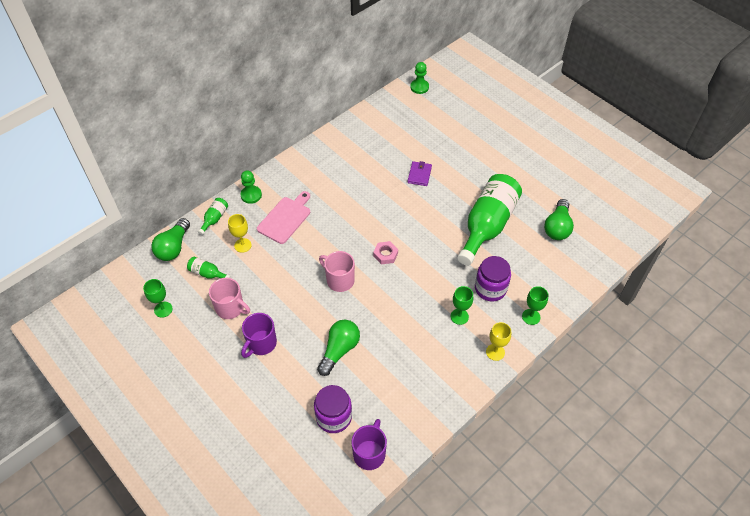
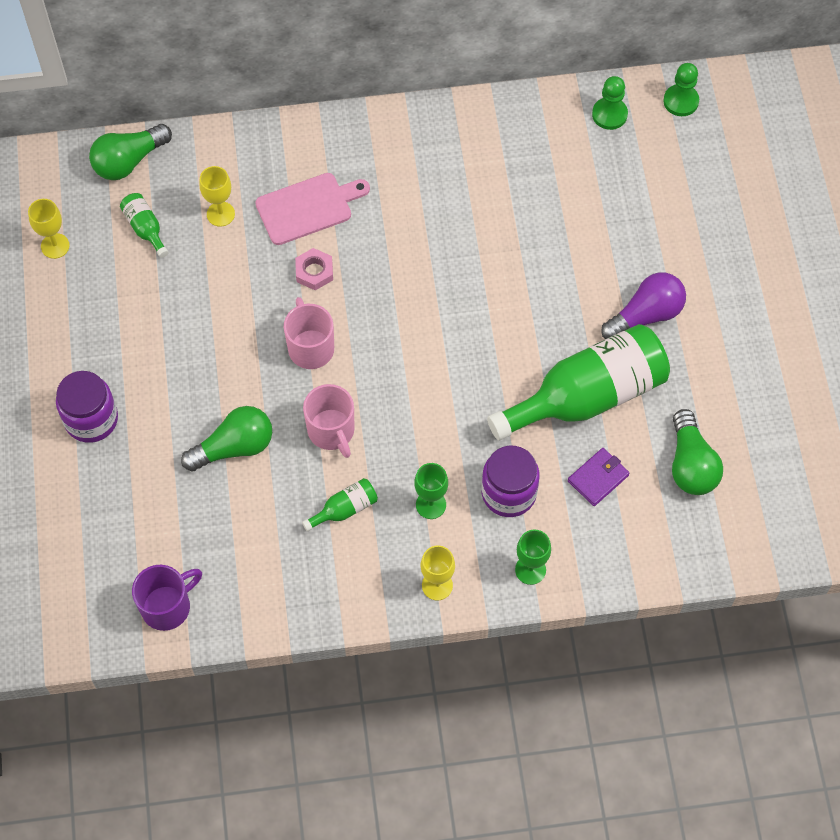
camera: 35 degrees right, 10 degrees up
(163, 309) = (55, 246): green goblet -> yellow goblet
(214, 219) = (212, 149): green bottle -> green bottle (345, 509)
(230, 308) = (140, 298): pink mug -> pink mug (331, 431)
(251, 195) = (287, 141): green pawn -> green pawn (609, 114)
(261, 343) = (142, 373): purple mug -> none
(334, 417) = (159, 531): purple jar -> purple jar (91, 419)
(385, 254) = (403, 349): pink nut -> pink nut (314, 271)
(419, 175) = (554, 253): purple wallet -> purple wallet (598, 478)
(482, 178) = (646, 315): none -> purple light bulb
(557, 227) = (691, 464): green light bulb -> green light bulb turned 60 degrees counterclockwise

